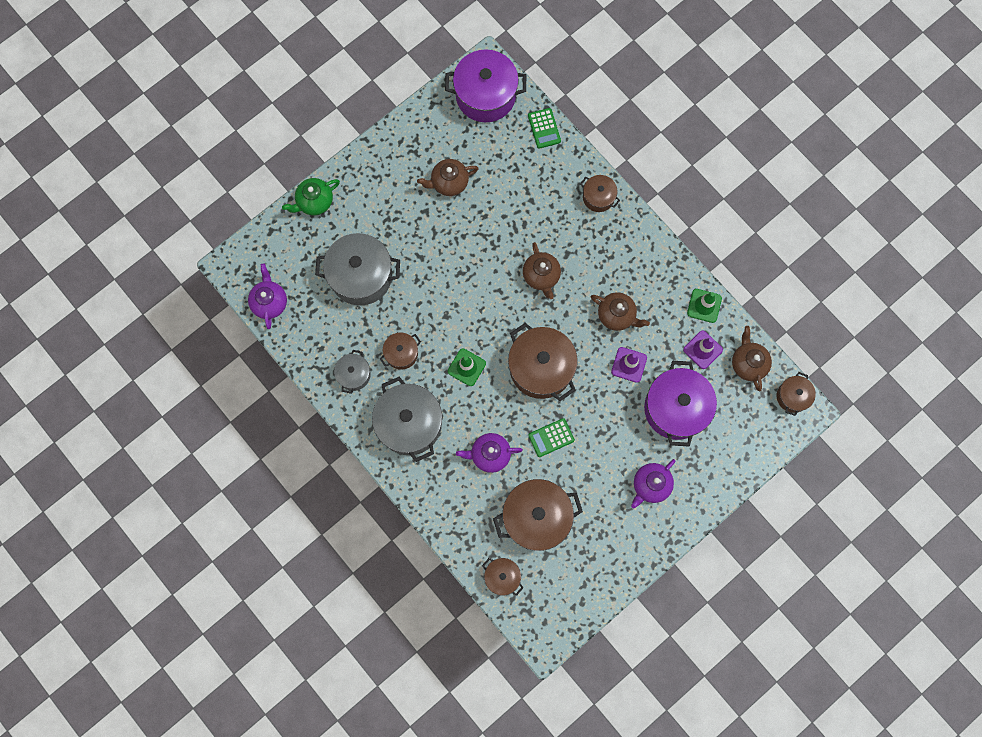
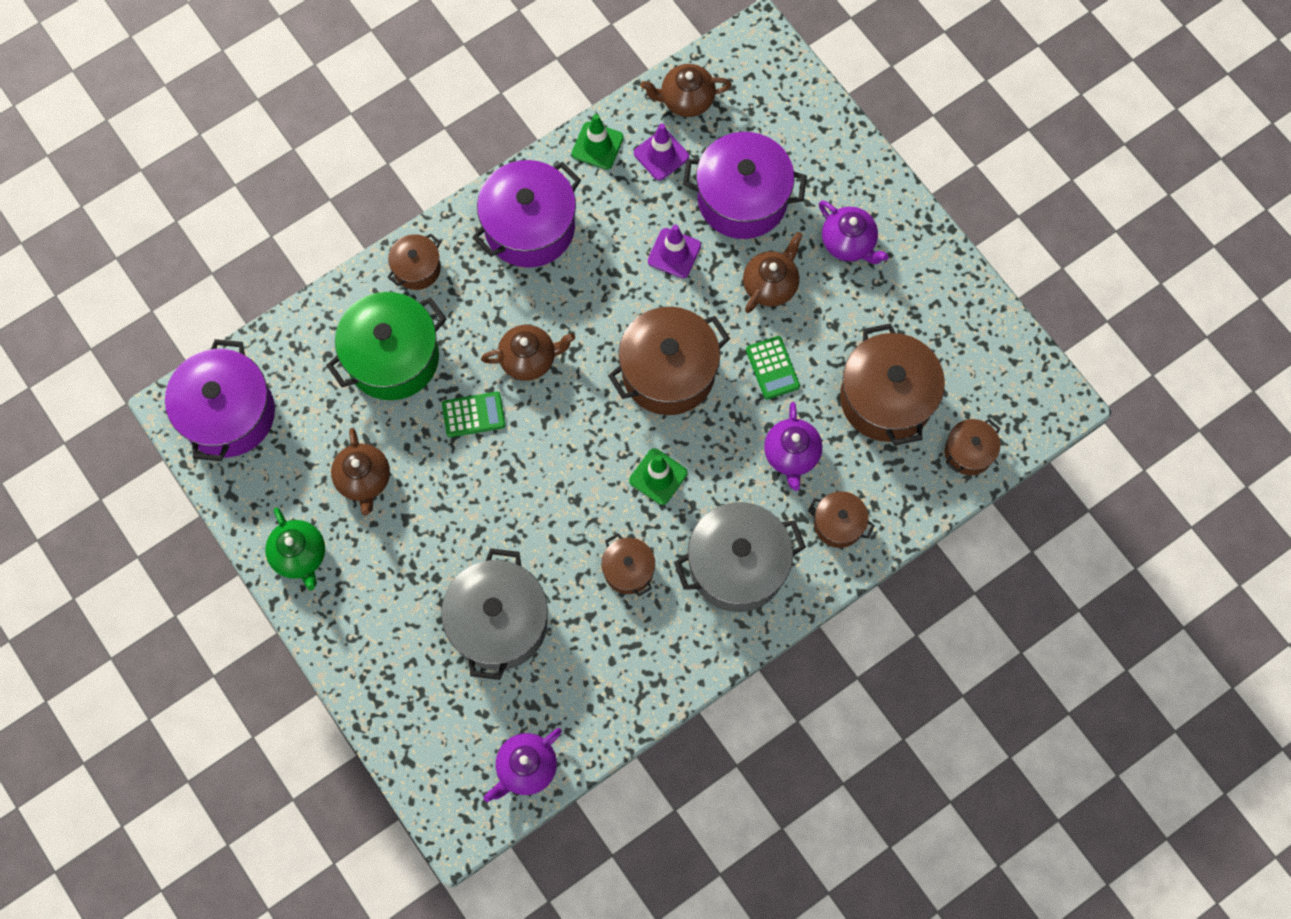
camera: 85 degrees left, 5 degrees down
(270, 302) = (526, 768): purple teapot -> purple teapot turned 45 degrees counterclockwise
(314, 202) = (367, 688): green teapot -> green teapot (300, 555)
(354, 374) = (655, 643): grey pot -> none
(533, 190) = (393, 358): none -> green pot
(544, 128) = (296, 334): green calculator -> green calculator (473, 415)
(617, 315) = (600, 262): brown teapot -> brown teapot (770, 285)
(637, 266) = (529, 227): none -> purple pot
(792, 396) = (737, 51): brown pot -> brown pot (838, 524)

